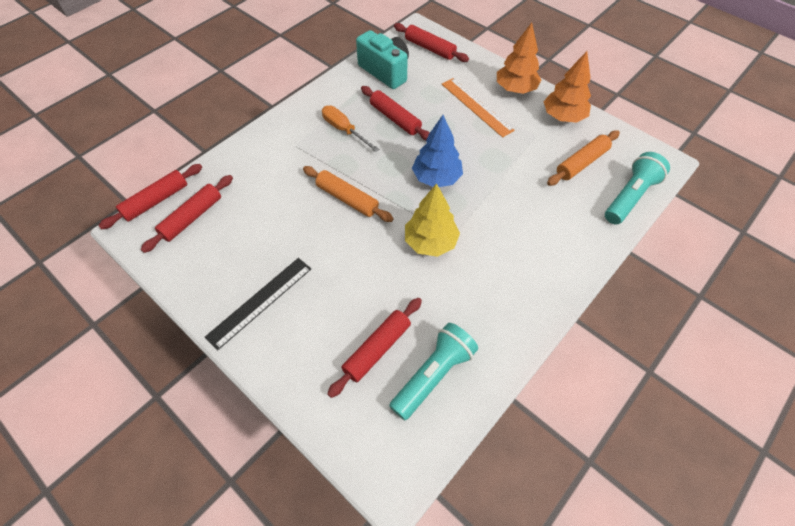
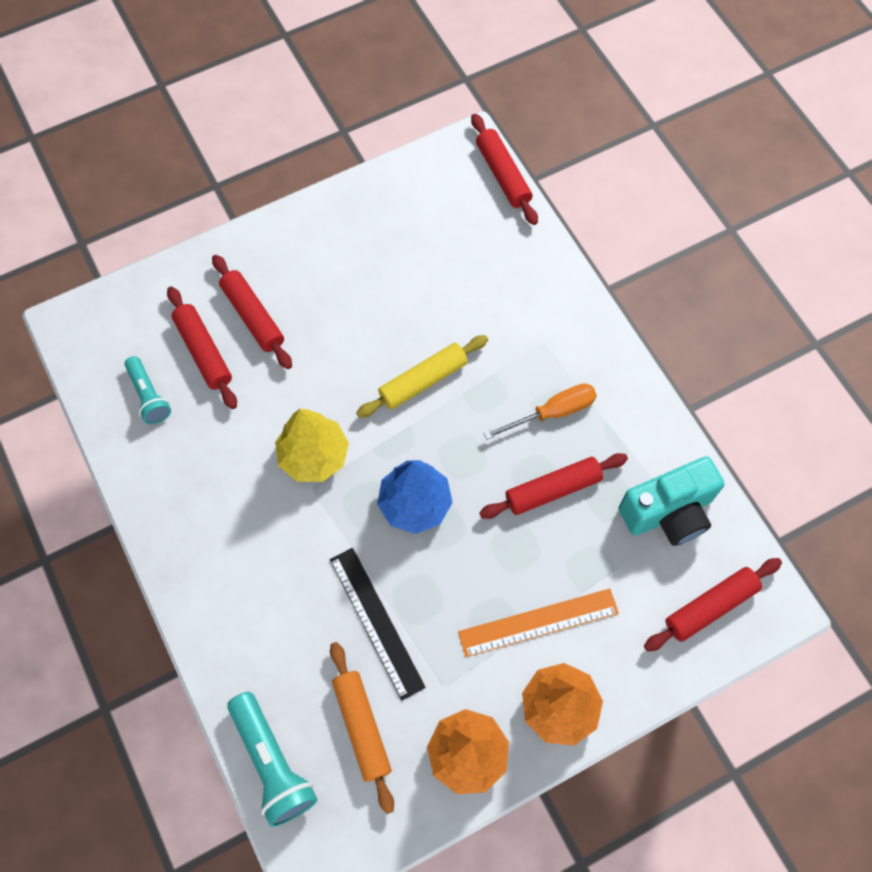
camera: 110 degrees right, 10 degrees up
(192, 217) = (461, 207): red rolling pin -> red rolling pin (253, 316)
(260, 302) = (313, 255): black ruler -> black ruler (376, 622)
(347, 199) = (423, 381): orange rolling pin -> yellow rolling pin
(433, 375) = (149, 396): turquoise flashlight -> turquoise flashlight, size x0.64

